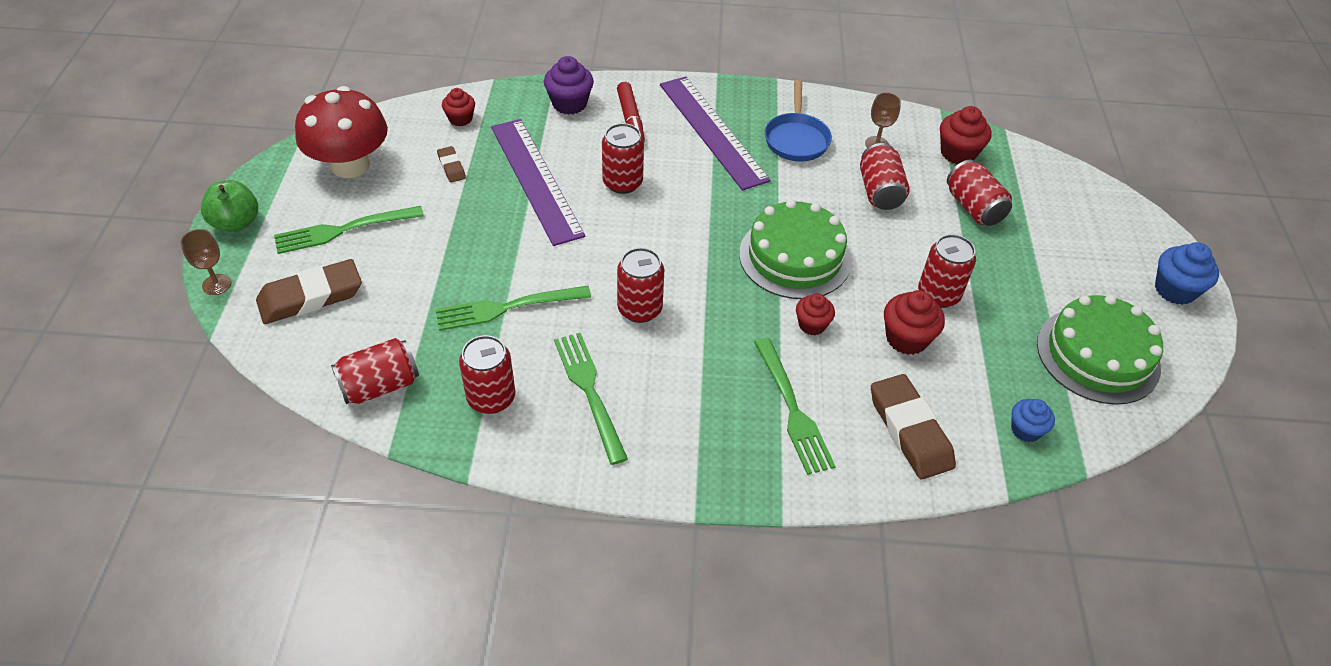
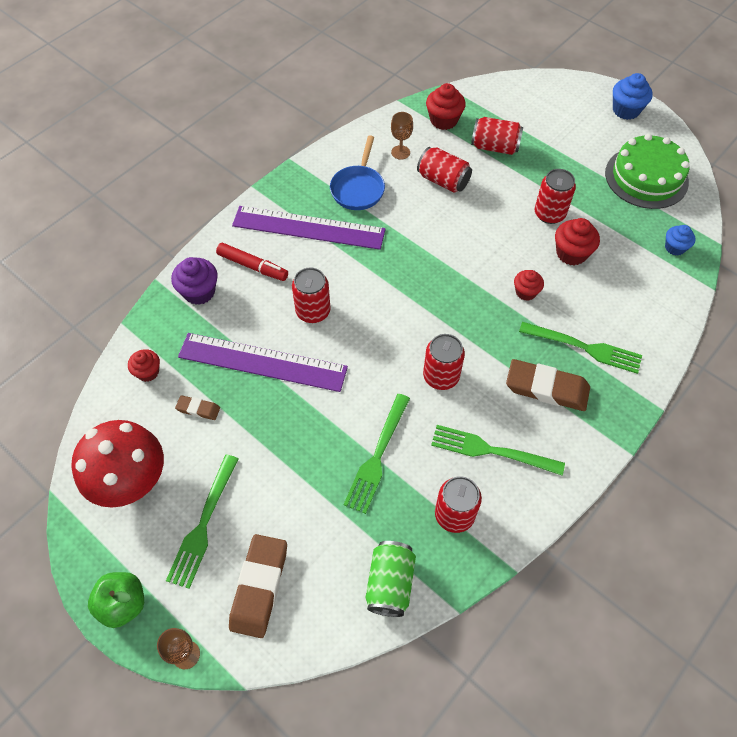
camera: 50 degrees left, 10 degrees up
(380, 385) = (390, 583): red can -> green can
(795, 257) = (463, 262): green cake -> none
(796, 139) = (358, 188): blue pan -> blue pan turned 60 degrees clockwise
(910, 430) = (639, 300): brown eraser -> brown eraser (546, 388)

